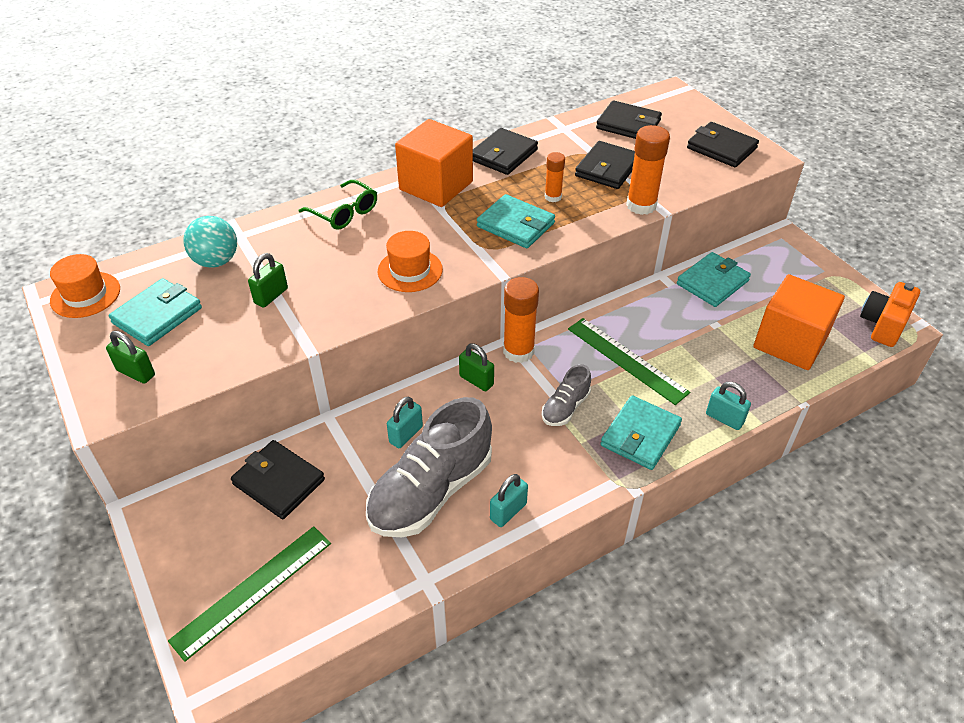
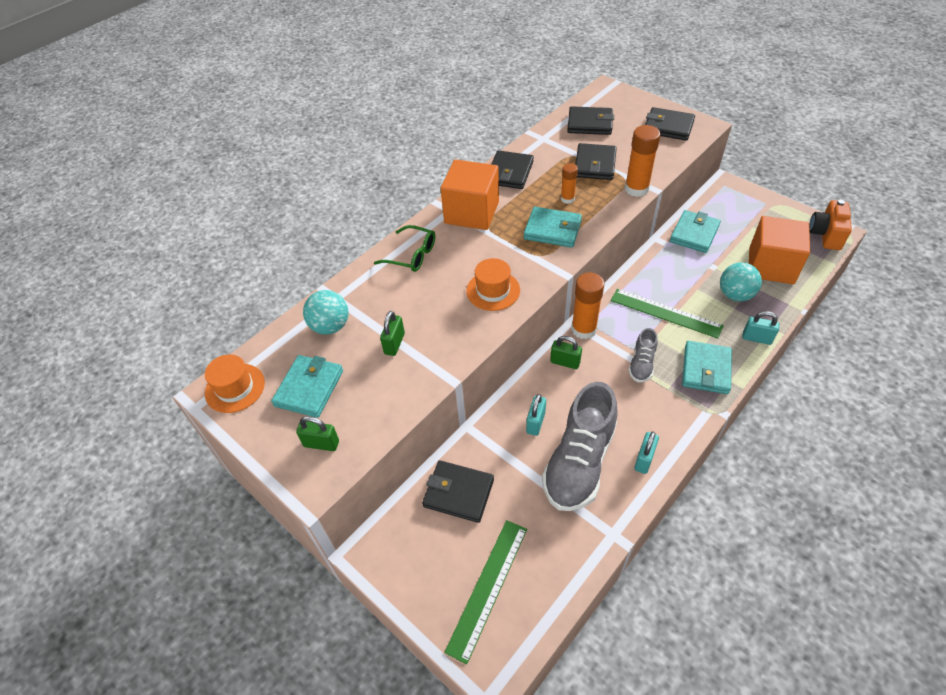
camera: 15 degrees left, 5 degrees up
(725, 363) = (735, 295): none -> turquoise ball

